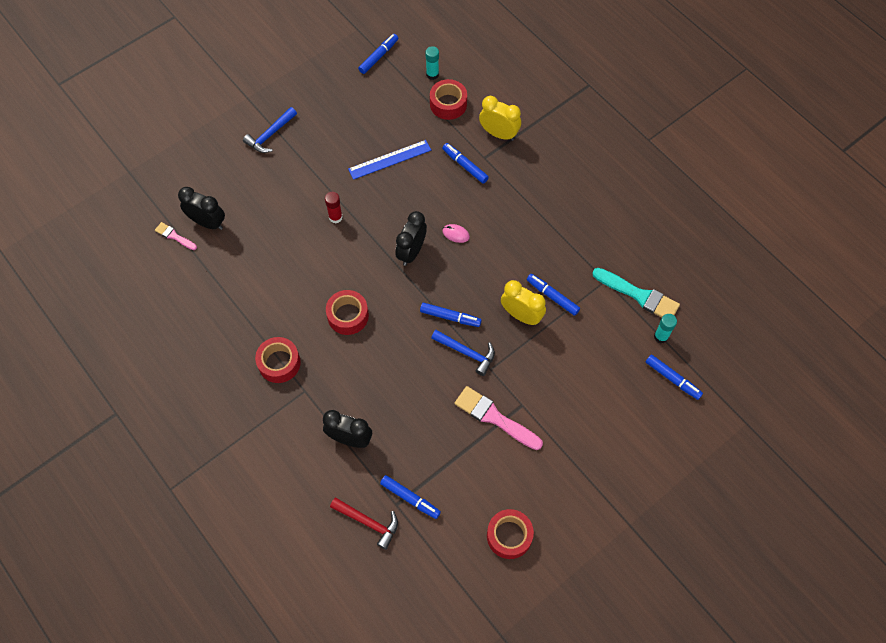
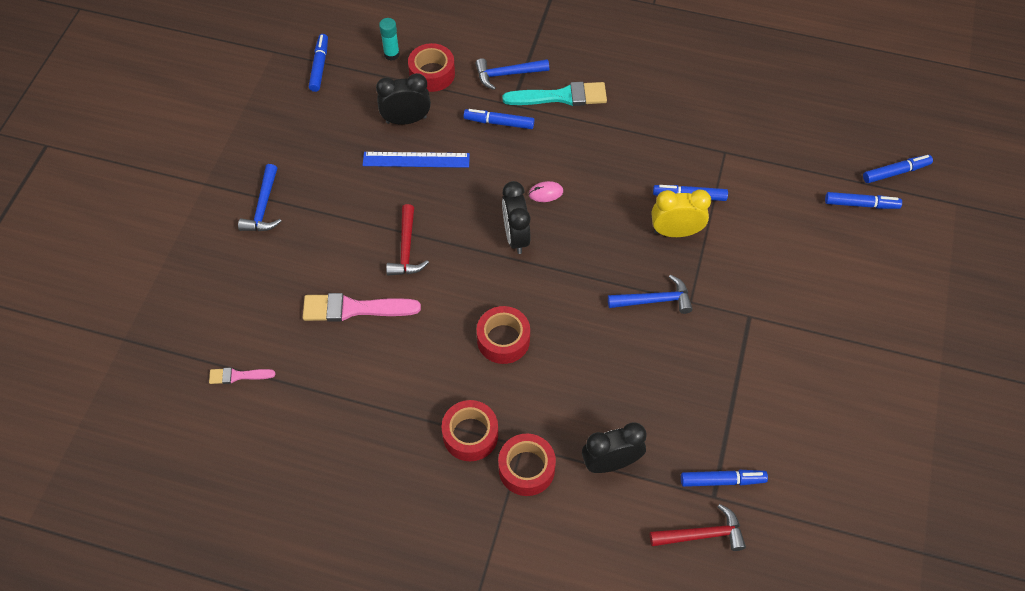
camera: 35 degrees left, 5 degrees down
(208, 222) = (266, 338): black clock -> black clock (406, 120)
(335, 217) = (406, 249): red glue stick -> red hammer
(389, 159) = (416, 159): blue ruler -> blue ruler turned 60 degrees clockwise
(450, 317) = (608, 276): blue marker -> blue marker (895, 172)
(494, 417) = (734, 345): pink brush -> pink brush (354, 309)
(499, 134) = (507, 74): yellow clock -> blue hammer
(509, 536) = (846, 450): red tape -> red tape (526, 468)
(639, 295) = (766, 147): turquoise brush -> turquoise brush (561, 96)
(661, 336) = (817, 173): turquoise glue stick -> none

